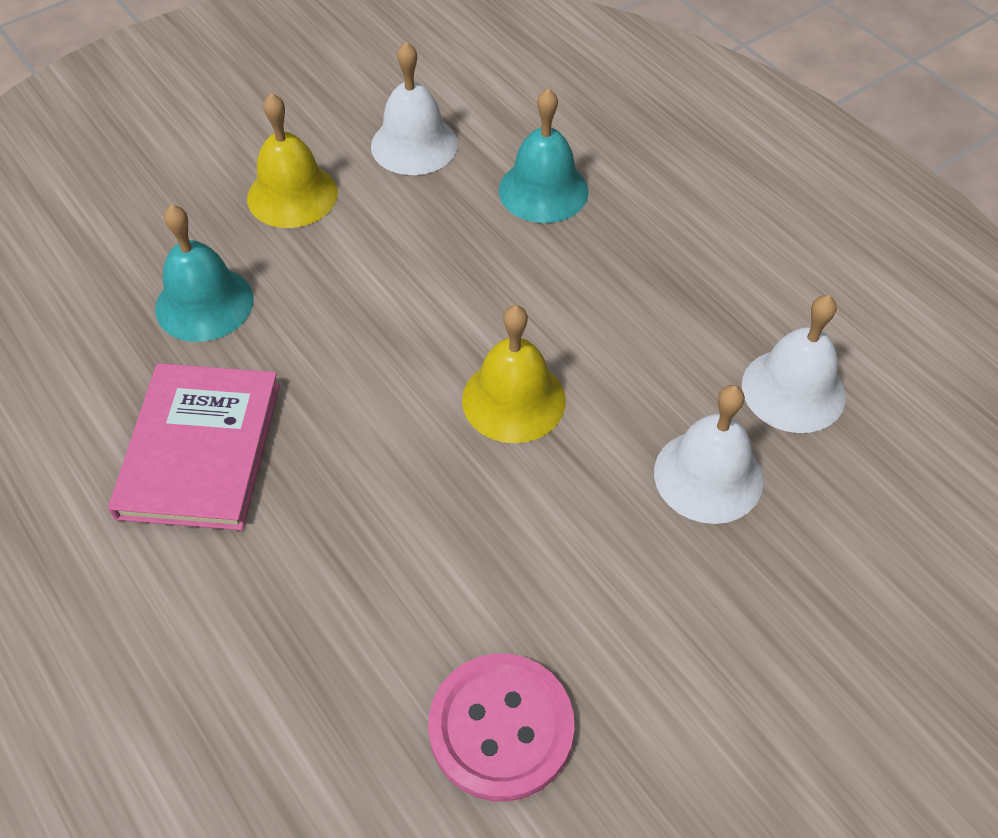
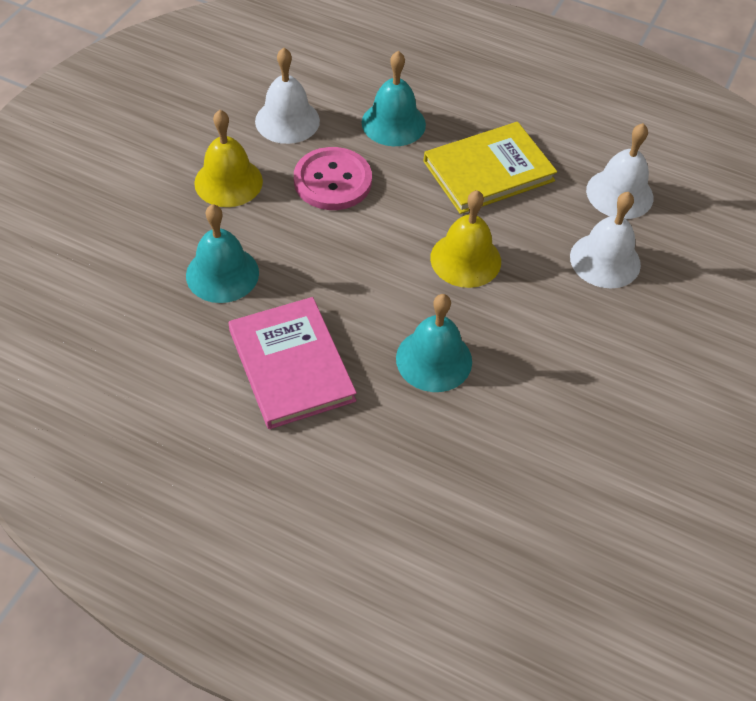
camera: 30 degrees left, 0 degrees up
(378, 517) = (434, 359): none -> turquoise bell
(501, 728) = (585, 443): pink button -> pink button (332, 181)
(626, 294) = (488, 171): none -> yellow book

